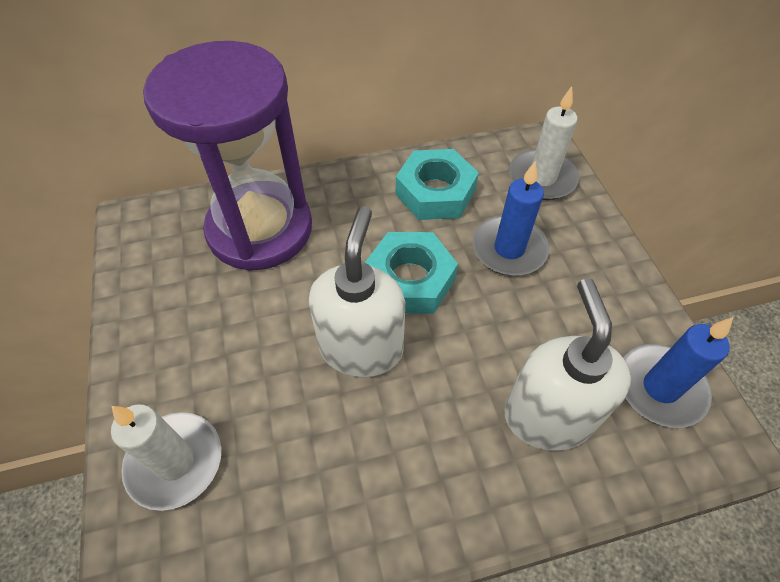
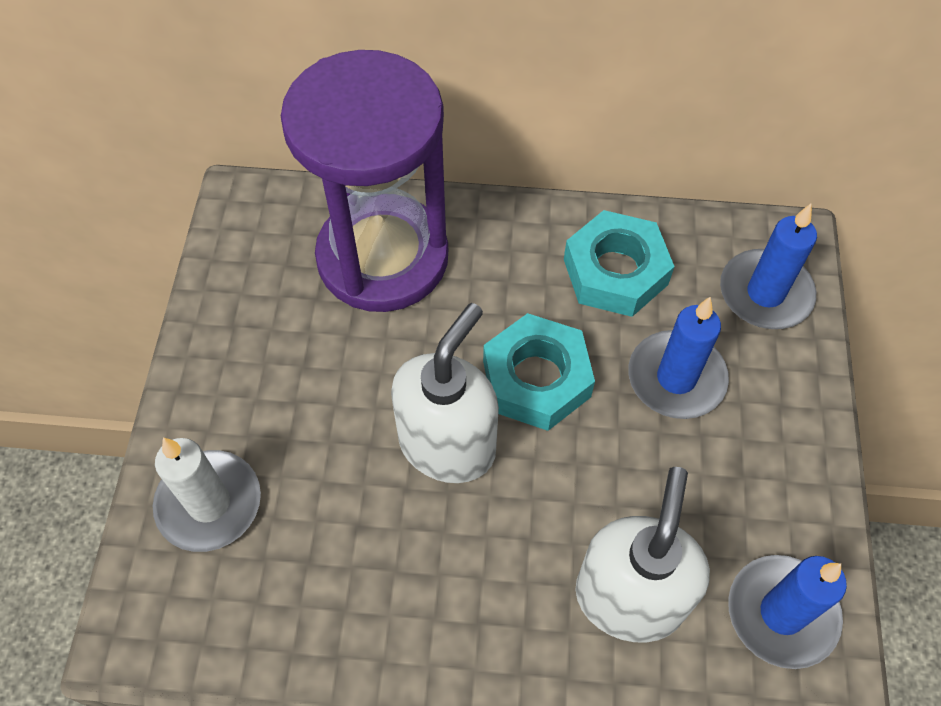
camera: 20 degrees right, 5 degrees up
(542, 178) = (765, 293): white candle -> blue candle

